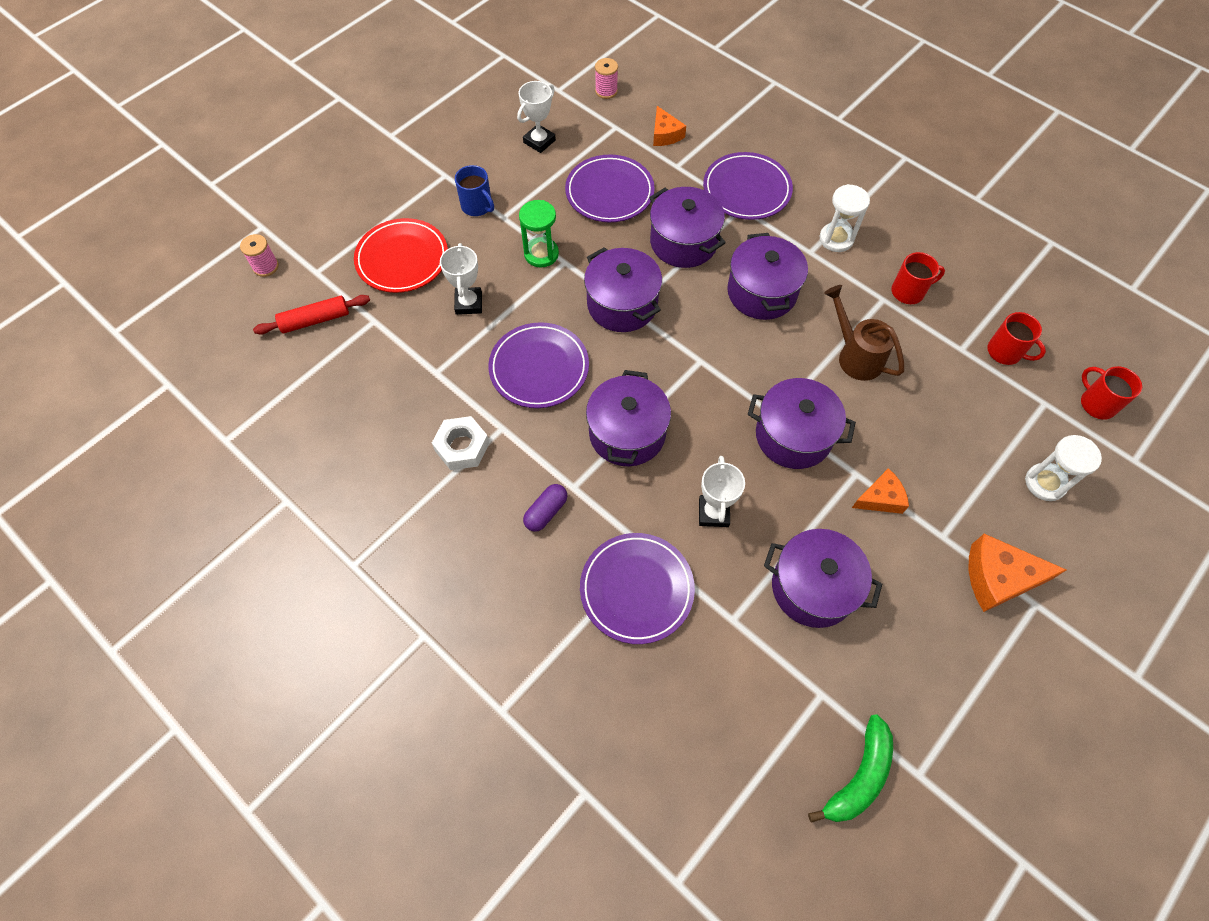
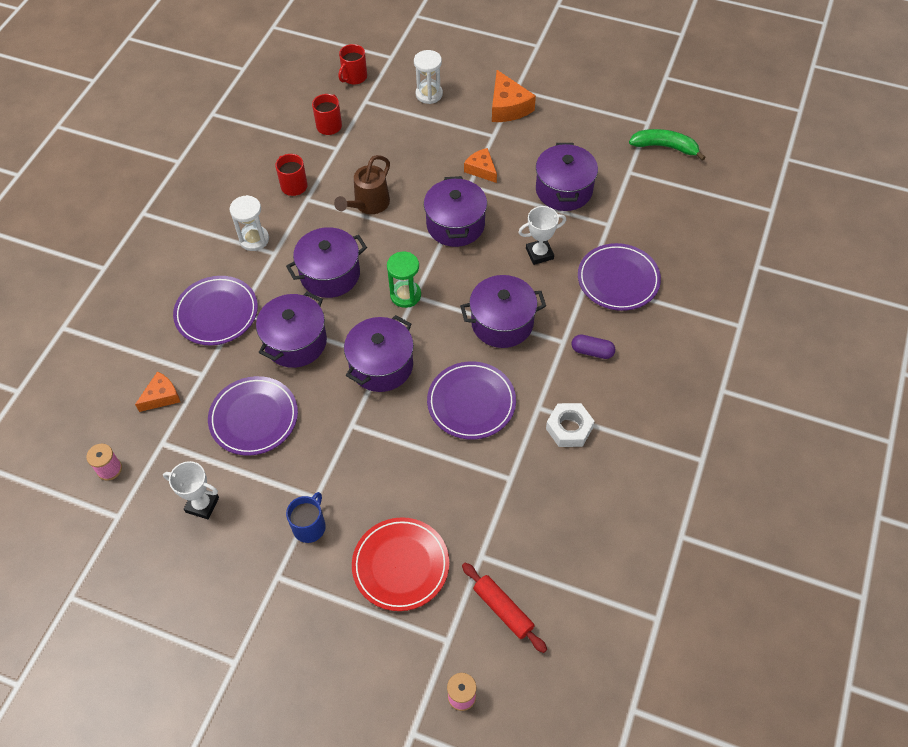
camera: 110 degrees left, 5 degrees down
(468, 303) = (428, 484): white trophy -> none
(541, 254) = (349, 447): green hourglass -> green hourglass (405, 295)

